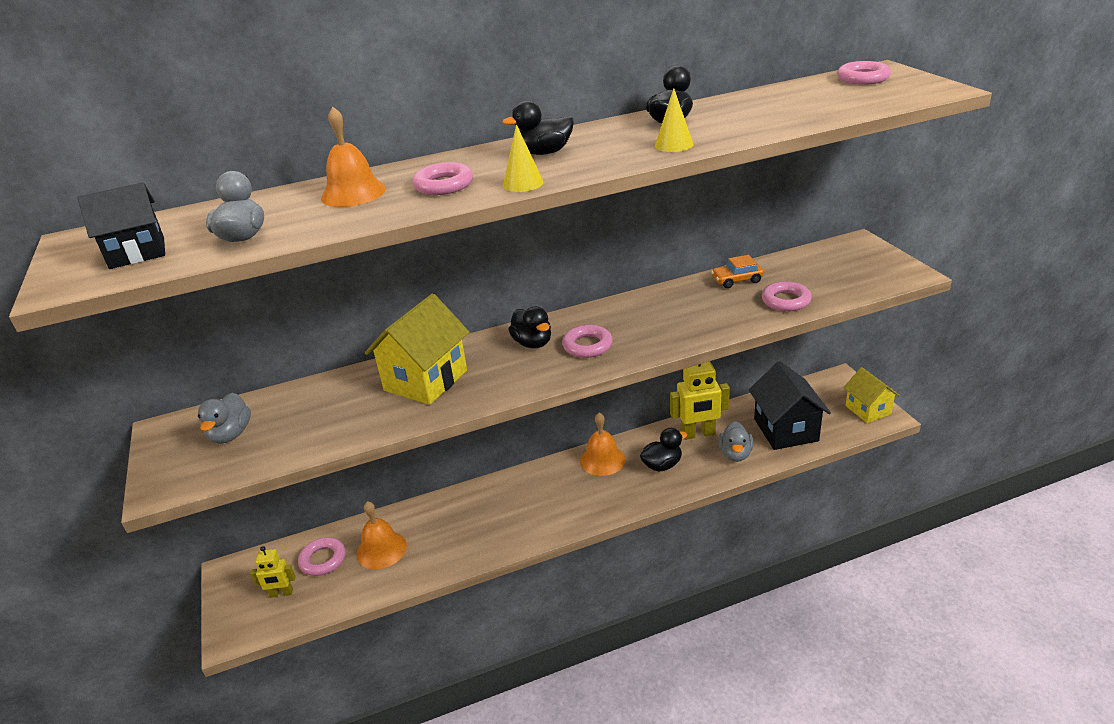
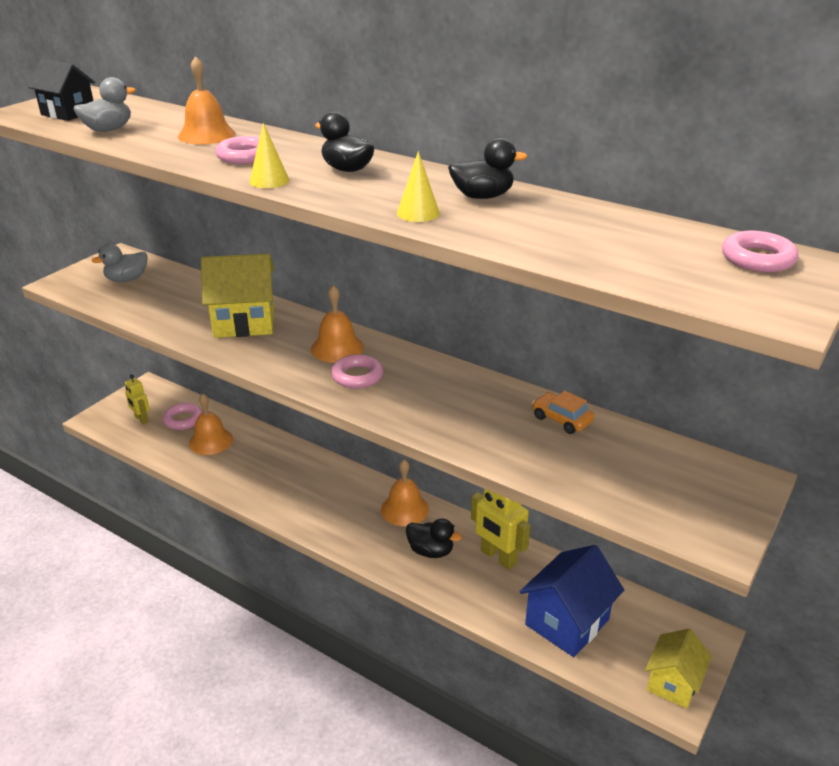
camera: 50 degrees right, 0 degrees up
(533, 343) = (337, 348): black duck -> orange bell
(735, 454) = (492, 597): grey duck -> none
(785, 430) = (567, 622): black house -> blue house
(786, 301) = (552, 465): pink ring -> none

